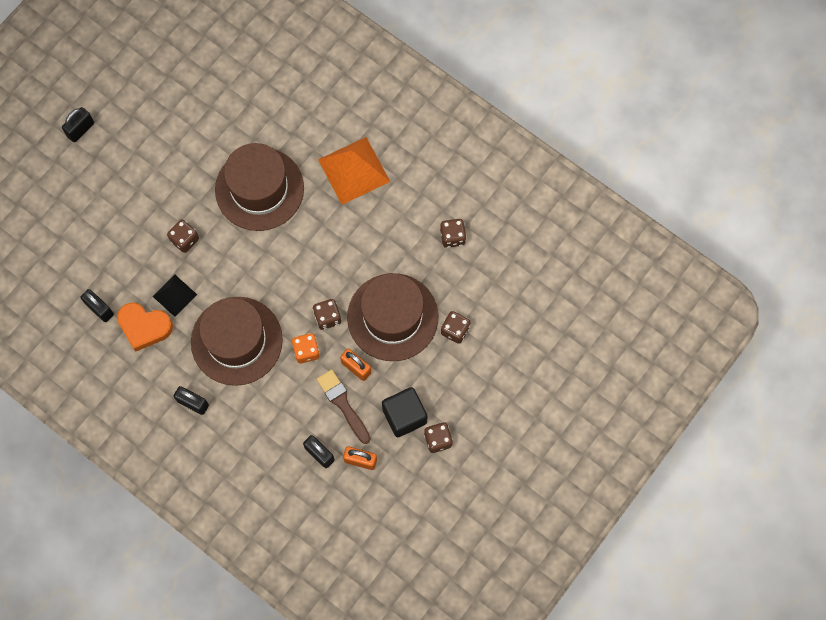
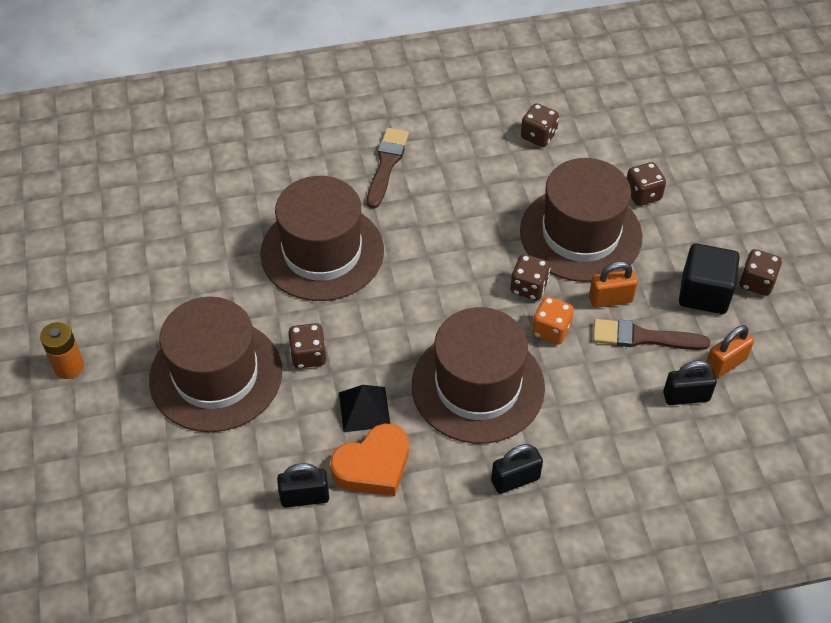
camera: 50 degrees left, 20 degrees down
(80, 129) = (69, 366): black padlock -> orange battery
(134, 205) = (216, 375): none -> brown hat
(353, 170) = (386, 165): orange pyramid -> brown brush

